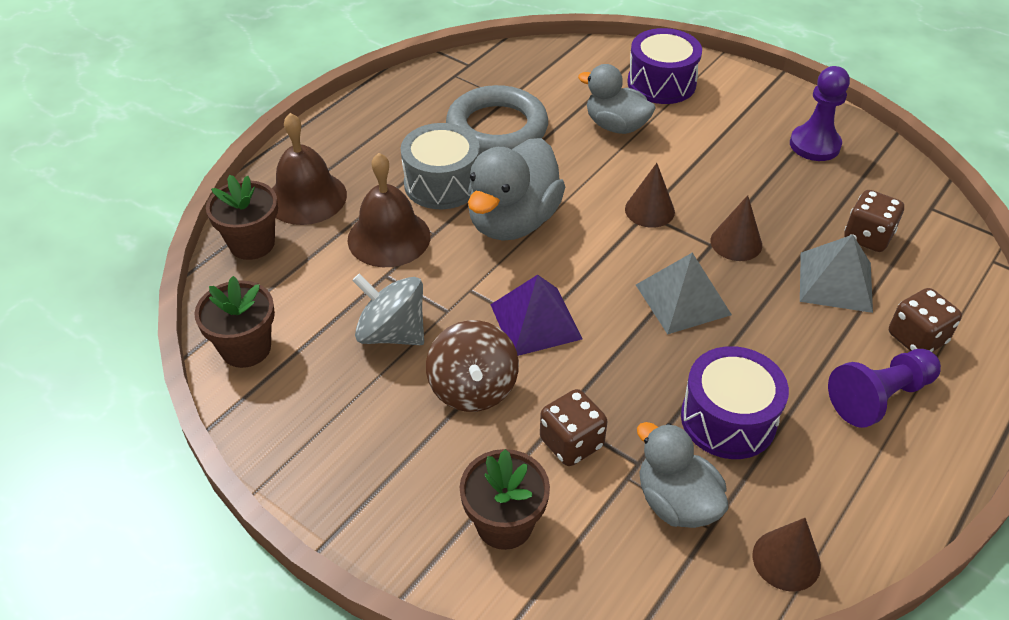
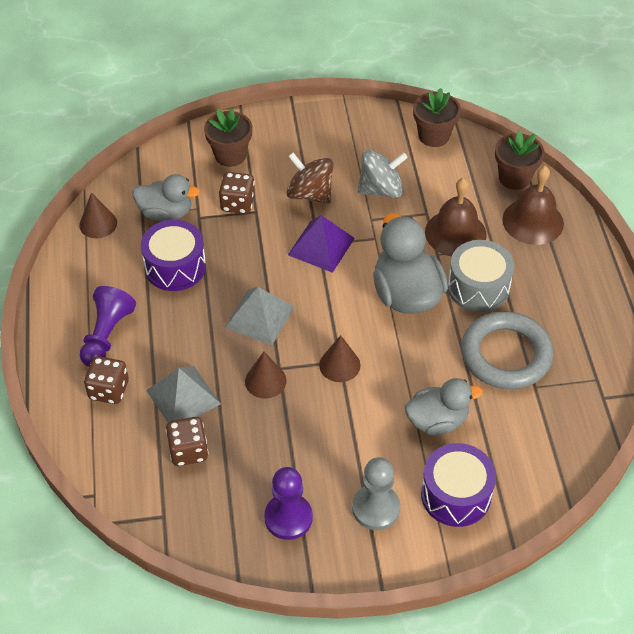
camera: 135 degrees right, 5 degrees up
(734, 110) = (376, 508): none -> grey pawn

